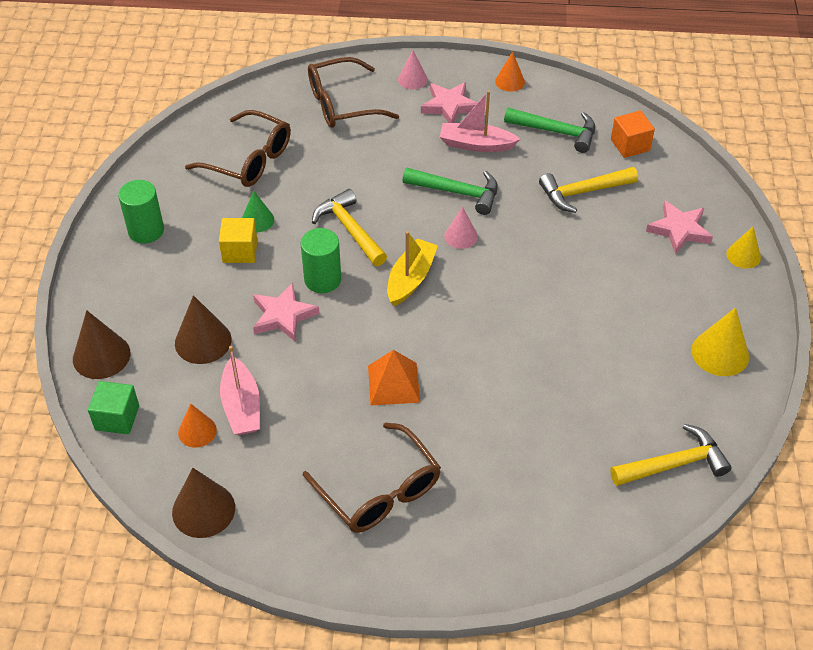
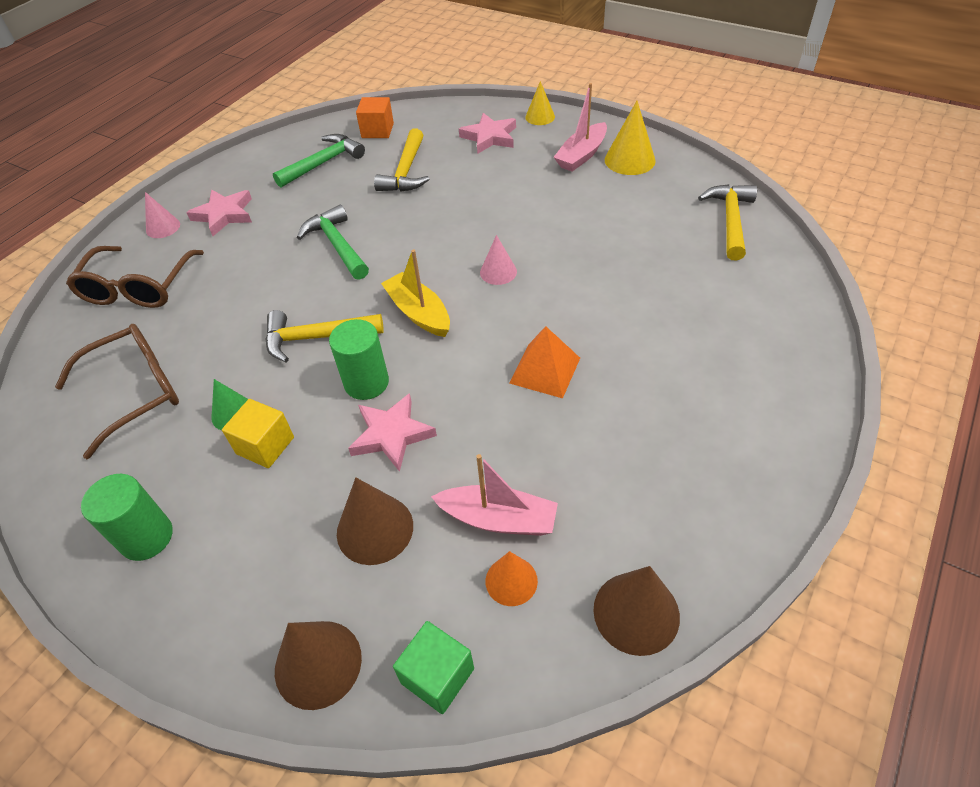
camera: 60 degrees left, 0 degrees up
(380, 491) = (679, 427): brown glasses -> none
(457, 192) = (337, 245): green hammer -> green hammer turned 75 degrees counterclockwise
(461, 236) = (393, 261): pink cone -> pink cone (498, 272)
(476, 144) = (290, 214): pink boat -> pink boat (581, 155)
(510, 81) = (236, 169): orange cone -> none

